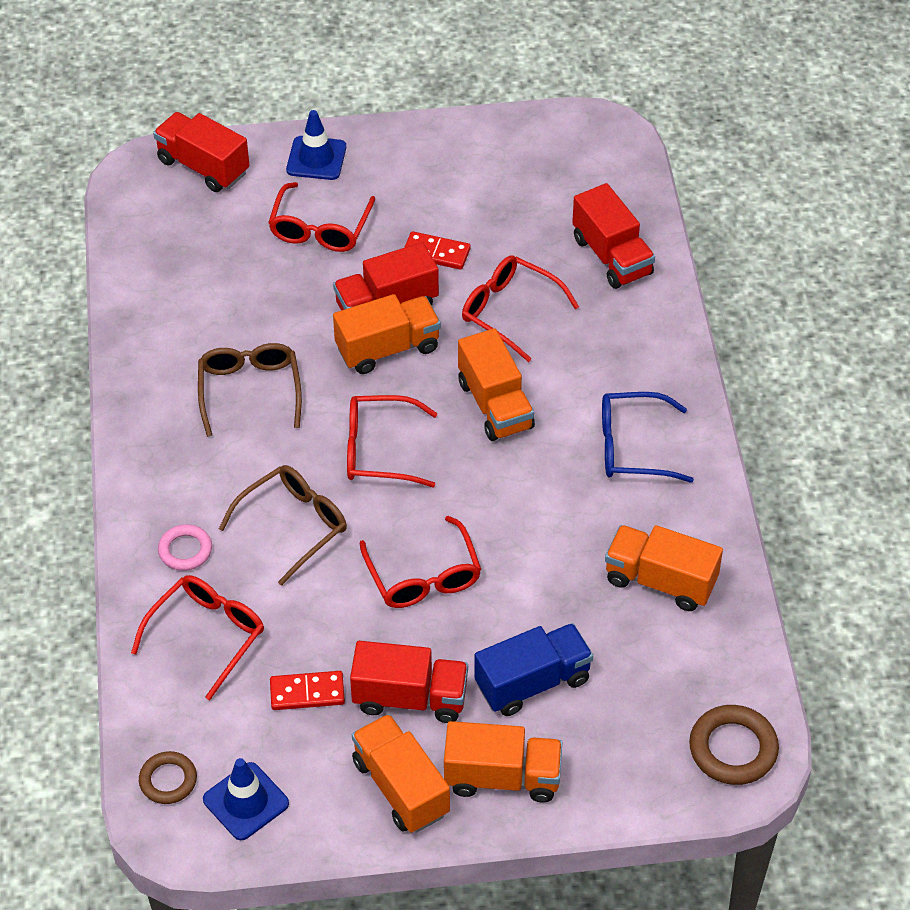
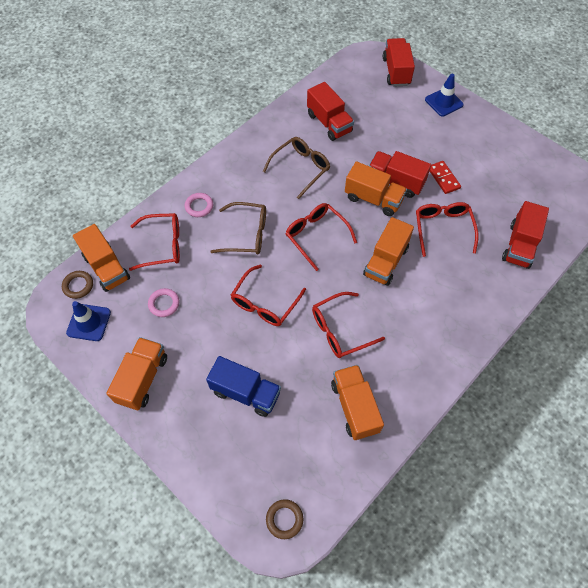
camera: 50 degrees right, 10 degrees up
(307, 692) = (164, 304): red domino -> pink ring
(320, 229) = (409, 130): red glasses -> red glasses (340, 330)
(410, 698) = (194, 346): red truck -> red truck (329, 123)
(502, 777) = (181, 419): orange truck -> orange truck (106, 267)
(632, 447) = (420, 336): blue glasses -> none
(733, 749) = (284, 519): brown ring -> brown ring, size x0.65

